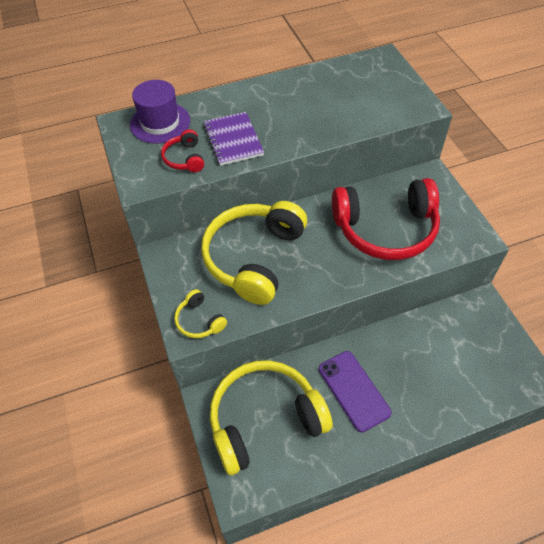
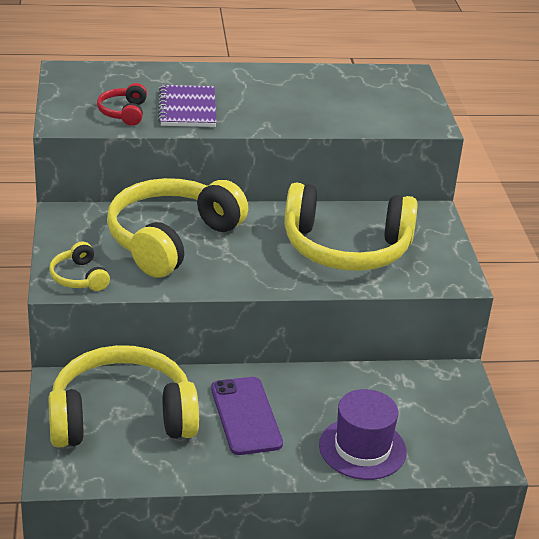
camera: 10 degrees right, 20 degrees down
(160, 123) = (111, 79): purple hat -> purple hat (362, 448)
(385, 229) = (346, 248): red headphones -> yellow headphones

